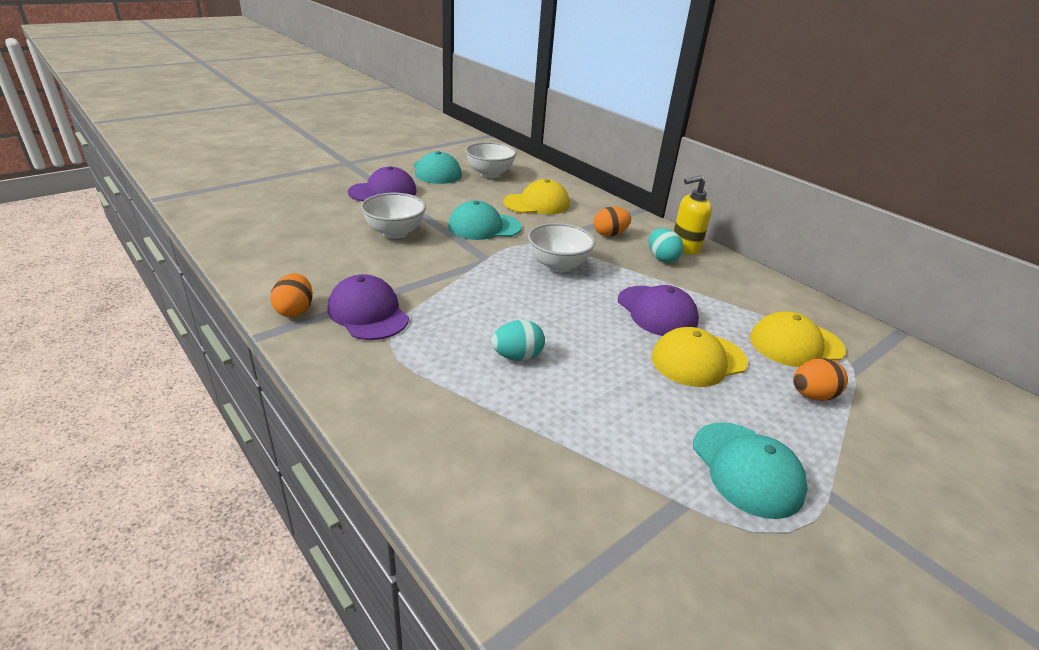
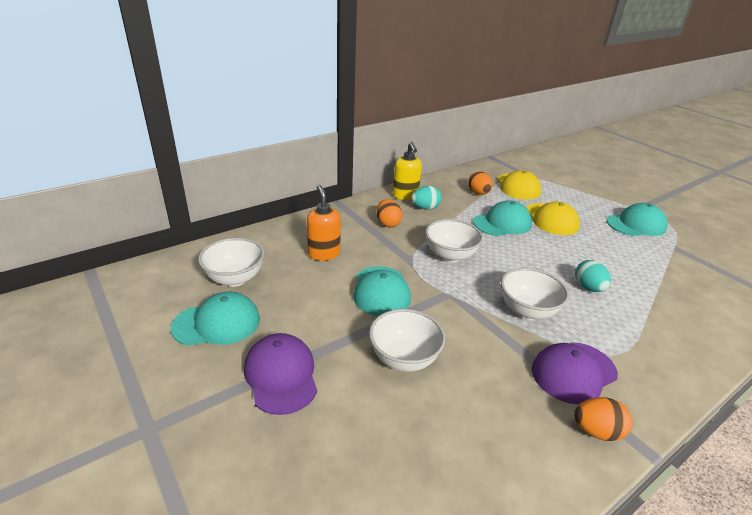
camera: 85 degrees left, 0 degrees up
(463, 301) = (527, 311): none -> white bowl
(537, 204) = (324, 253): yellow cap -> orange soap dispenser
(656, 311) = (502, 223): purple cap -> turquoise cap
(812, 395) = (564, 194): orange egg -> orange egg (478, 193)

